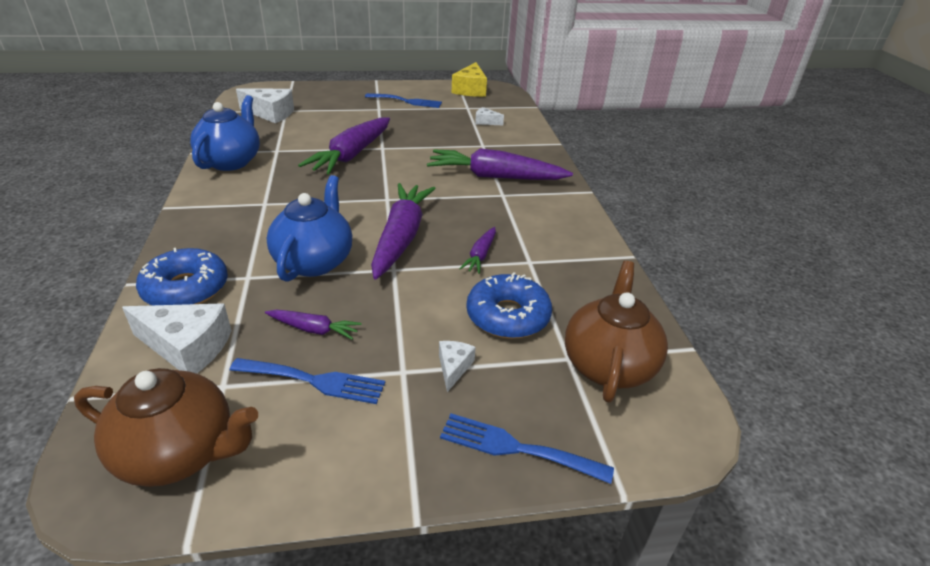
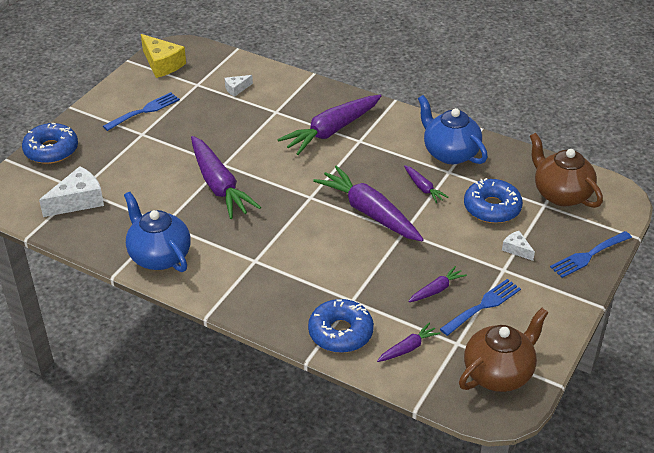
camera: 50 degrees left, 5 degrees up
(187, 347) = (408, 348): white cheese -> purple carrot
(314, 261) = (361, 263): blue teapot -> blue teapot (450, 153)
(319, 89) = (51, 150): none -> blue donut

